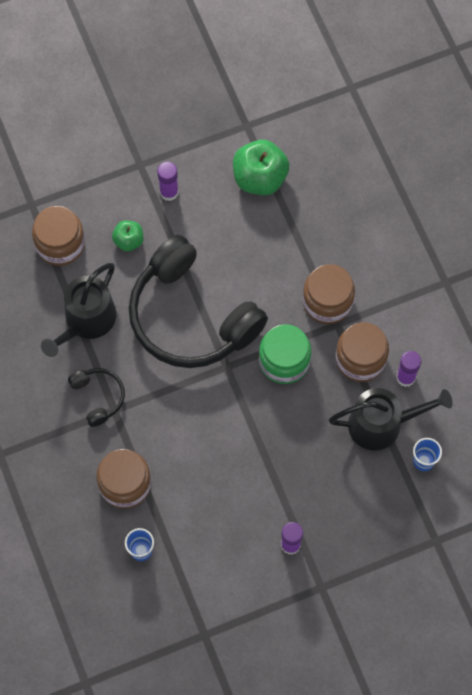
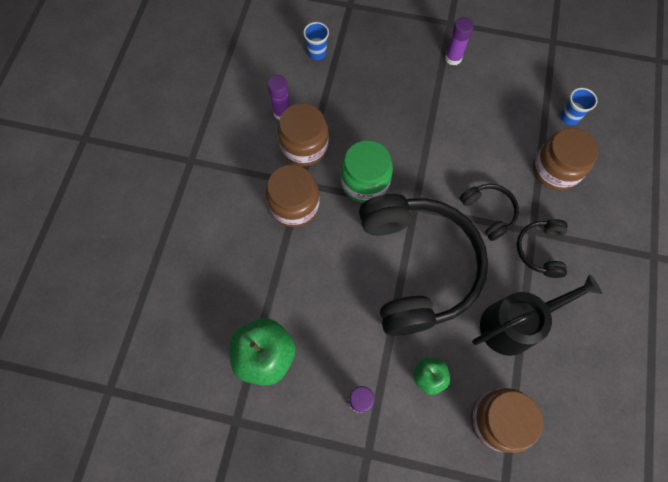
camera: 145 degrees left, 0 degrees up
(161, 402) = (488, 212): none -> black headphones
(381, 424) = (326, 93): black watering can -> none

